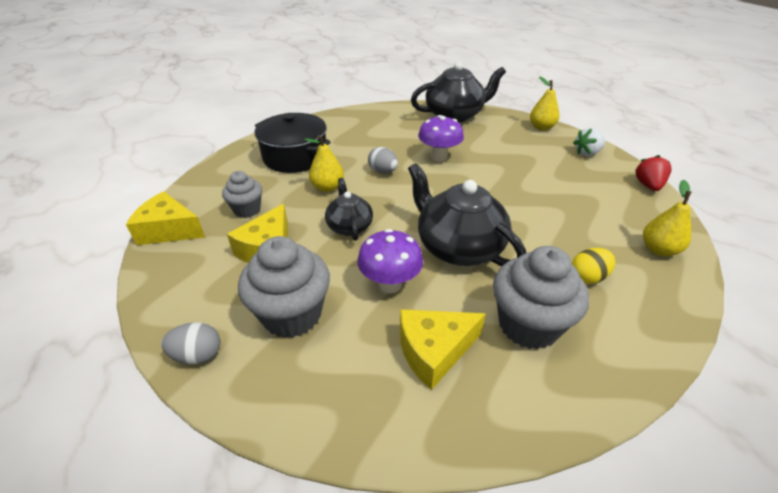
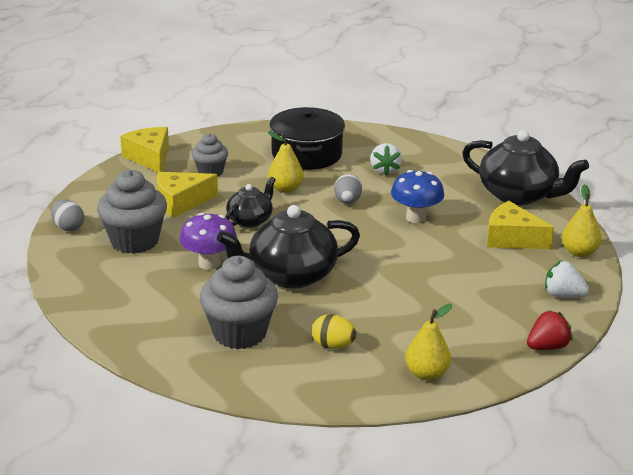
camera: 50 degrees right, 10 degrees down
(363, 140) = (385, 170): none -> white strawberry
(434, 351) = (168, 304): yellow cheese -> yellow cheese (512, 238)
(439, 157) = (415, 218): purple mushroom -> blue mushroom
(458, 247) = (290, 275): black teapot -> black teapot turned 120 degrees counterclockwise

